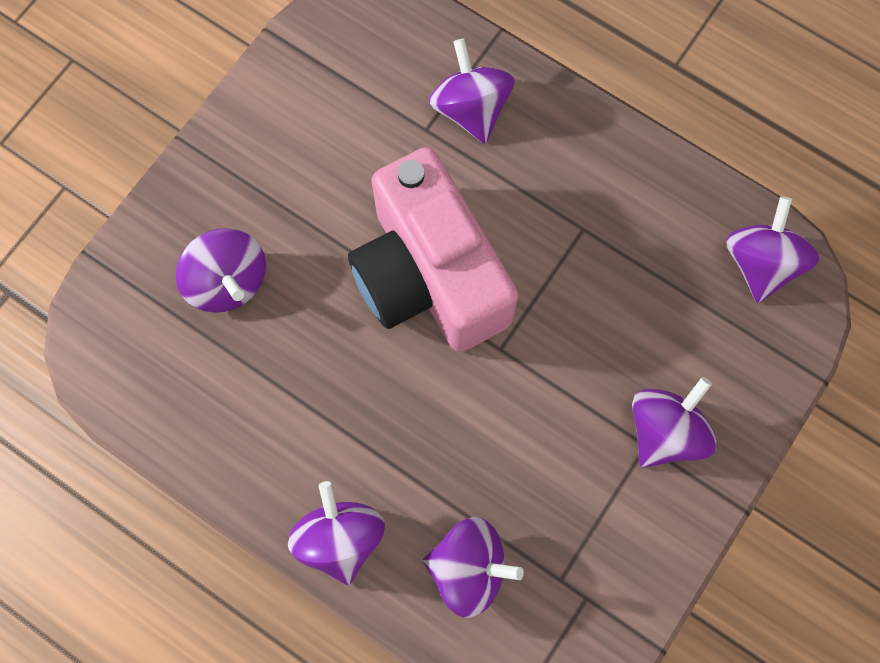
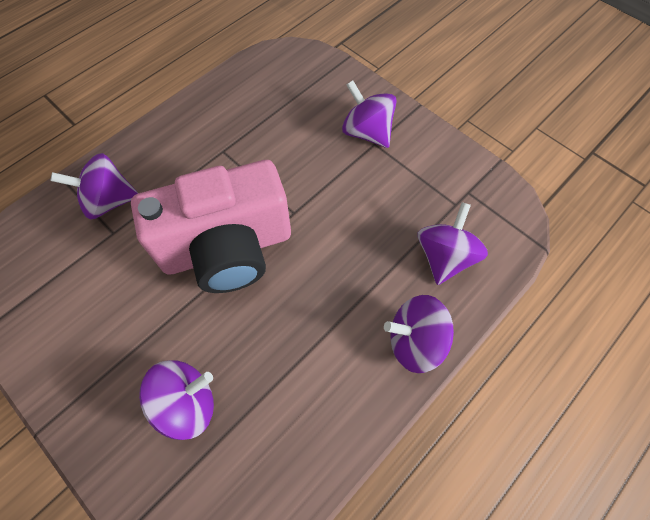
camera: 80 degrees left, 10 degrees down
(760, 263) = (273, 68): purple spinning top -> none

